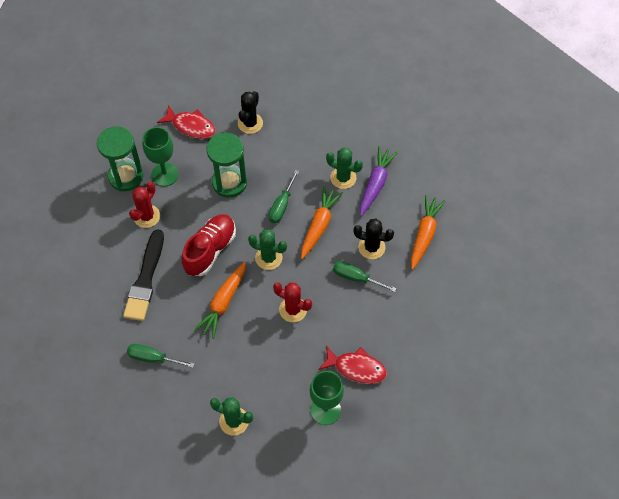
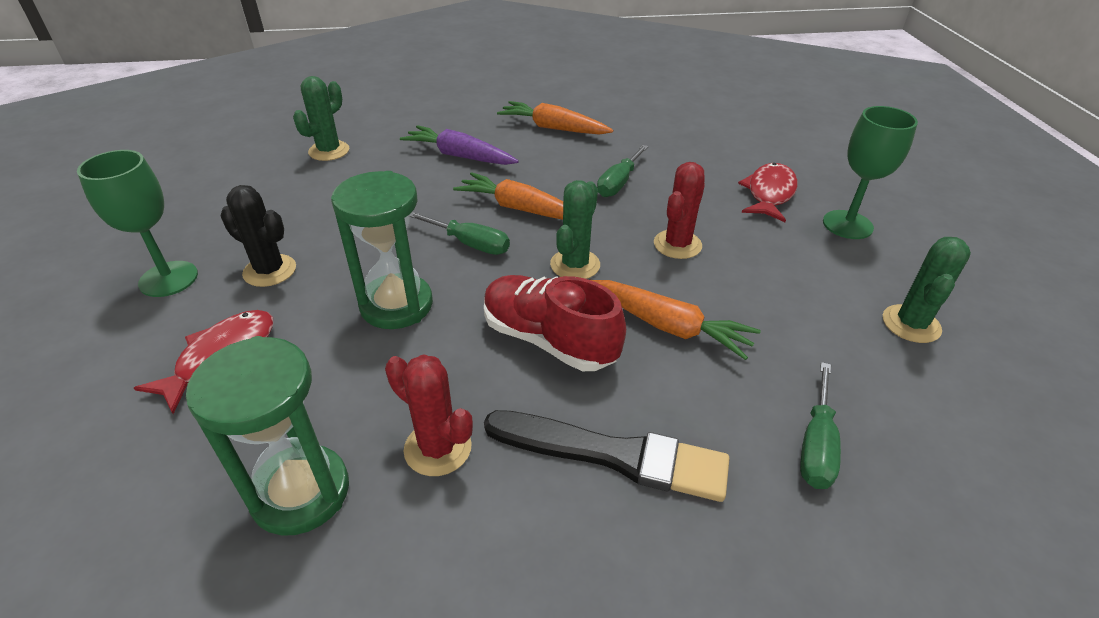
camera: 85 degrees left, 20 degrees down
(165, 174) = (331, 409): green goblet -> green goblet (168, 279)
(343, 178) = (437, 181): green cactus -> green cactus (329, 151)
(371, 247) = (567, 167): black cactus -> none

